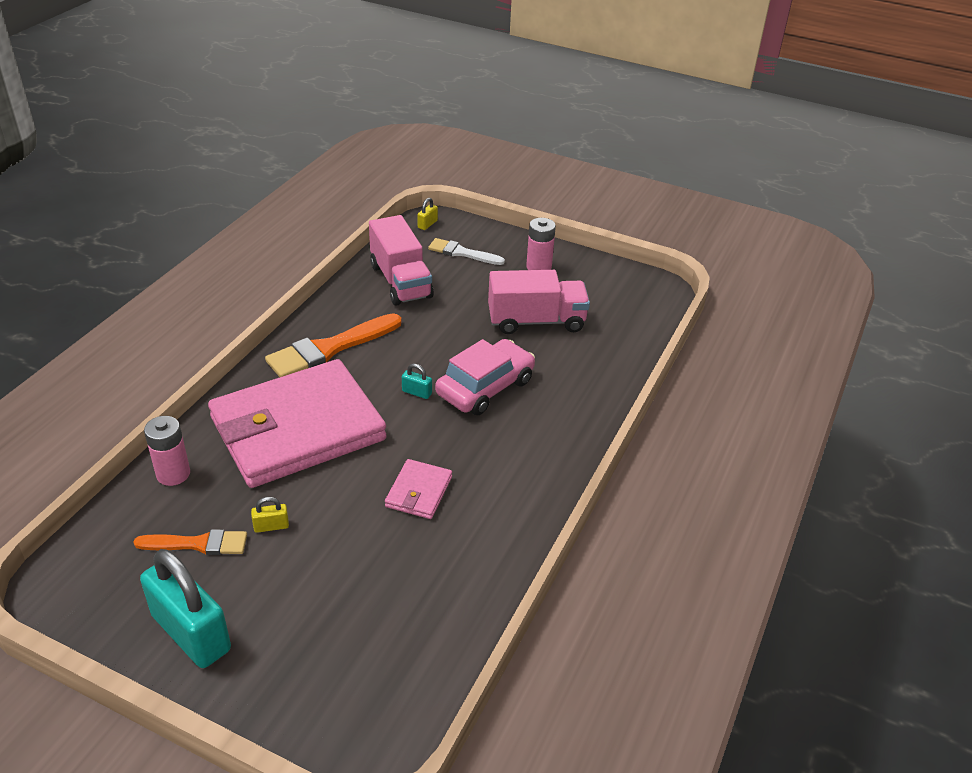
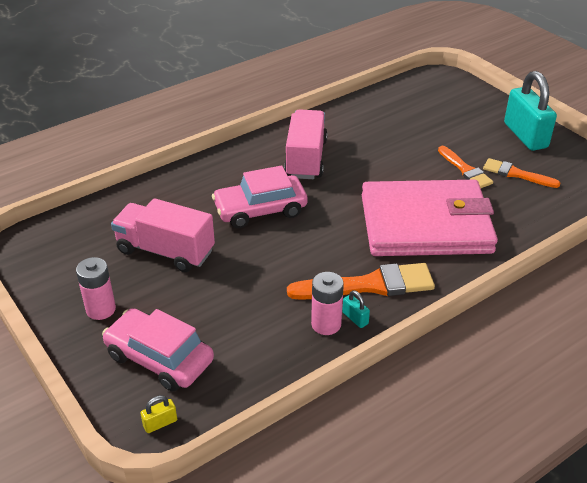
camera: 150 degrees left, 0 degrees up
(173, 474) = (530, 220): pink battery -> pink battery (326, 324)
(271, 526) = (465, 170): yellow padlock -> orange brush
(400, 281) = (254, 341): pink truck -> pink truck (306, 159)
(417, 392) = (317, 222): turquoise padlock -> turquoise padlock (355, 318)
(419, 492) = (358, 160): pink wallet -> none
(462, 253) = (159, 358): white brush -> pink car

